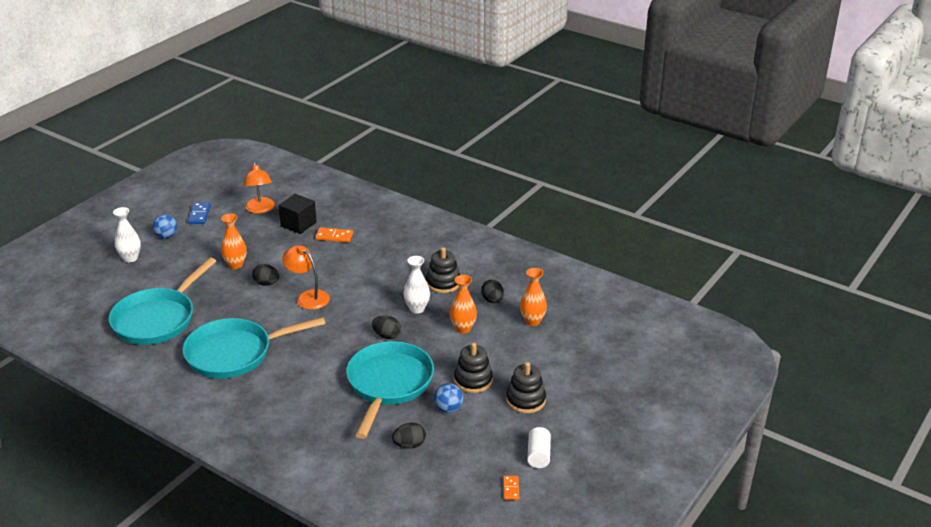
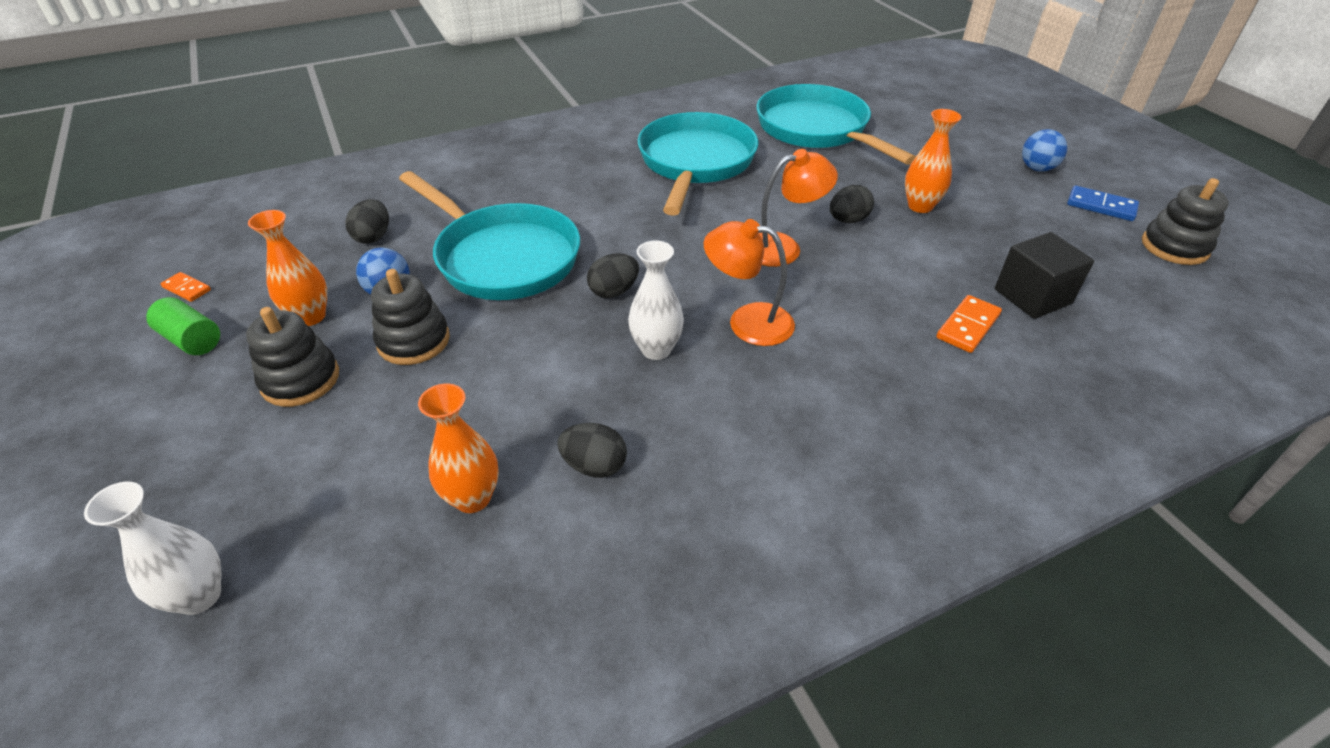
camera: 120 degrees right, 10 degrees up
(130, 258) = (983, 135): white vase -> white vase (199, 596)
(260, 209) = (1107, 268): orange lamp -> orange lamp (747, 322)
(443, 283) = (710, 416): black stacking toy -> black stacking toy (1174, 247)
(463, 328) = (549, 384): orange vase -> orange vase (310, 316)
(538, 455) = (192, 340): white cylinder -> green cylinder

